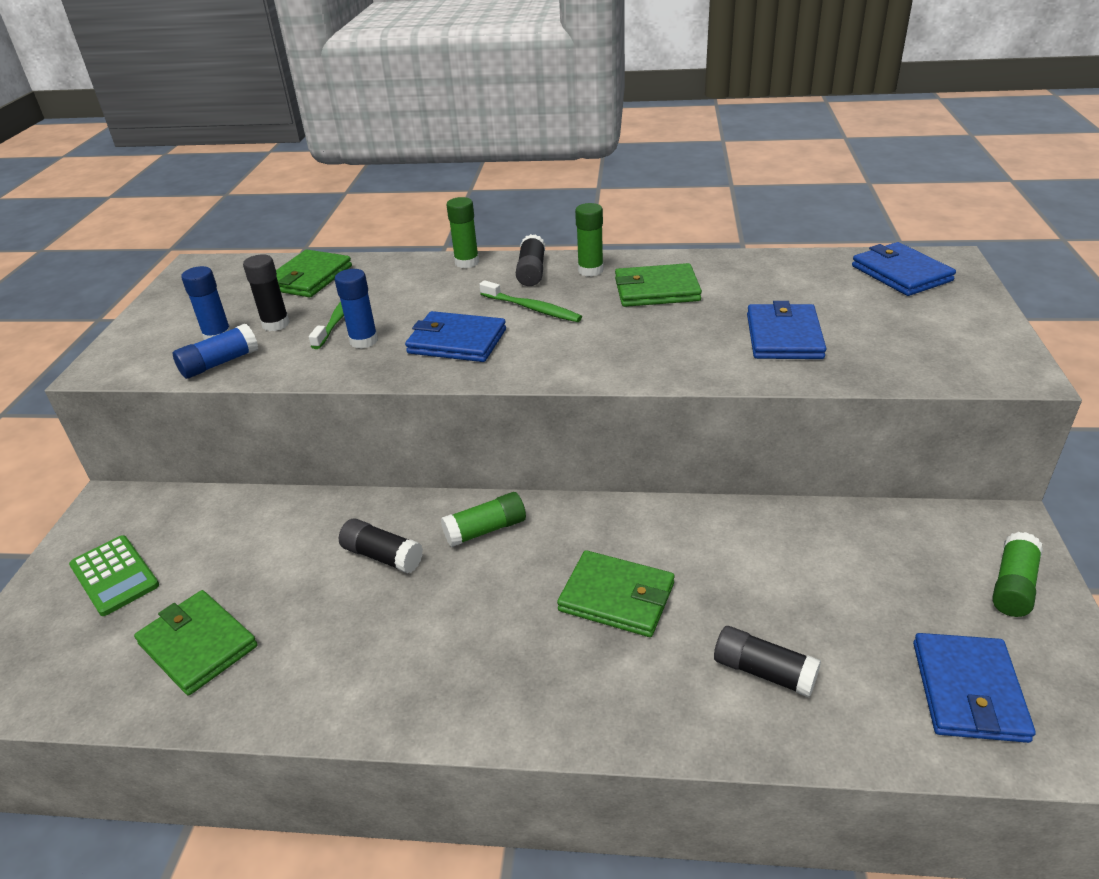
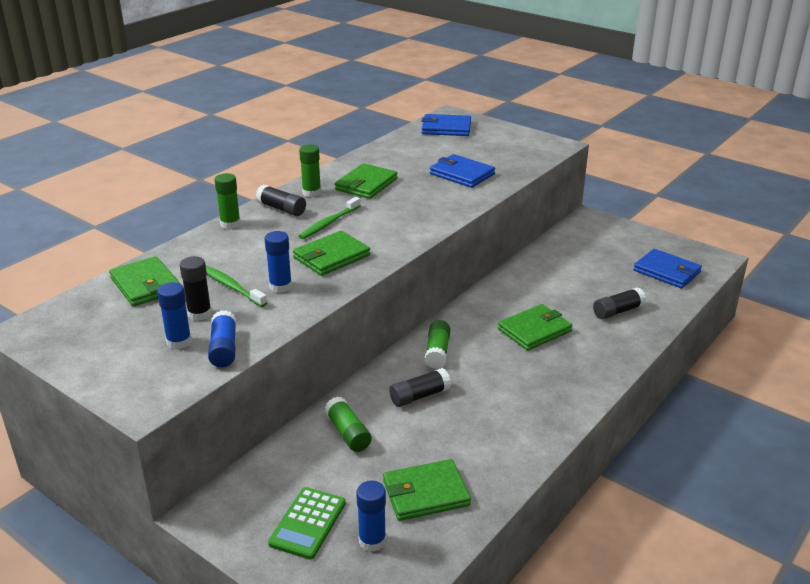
camera: 60 degrees left, 5 degrees down
(99, 638) = (372, 541): none -> blue glue stick
(114, 576) = (307, 523): green calculator -> green calculator turned 120 degrees clockwise
(457, 341) = (331, 257): blue wallet -> green wallet
(532, 308) = (329, 223): green toothbrush -> green toothbrush turned 150 degrees clockwise
(1013, 585) = (622, 235): green glue stick -> green glue stick (348, 433)

